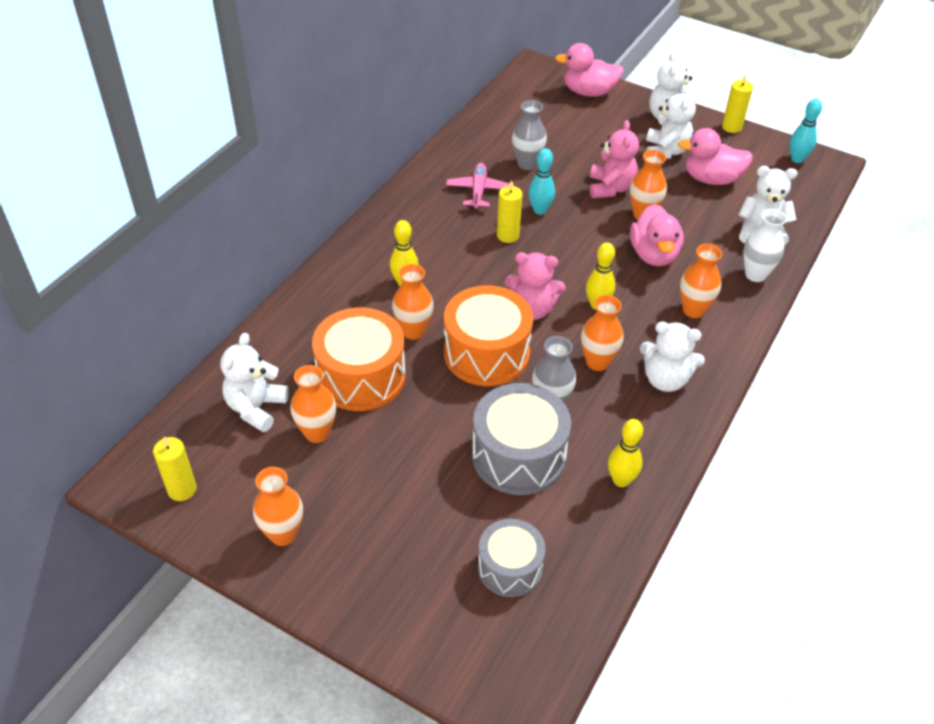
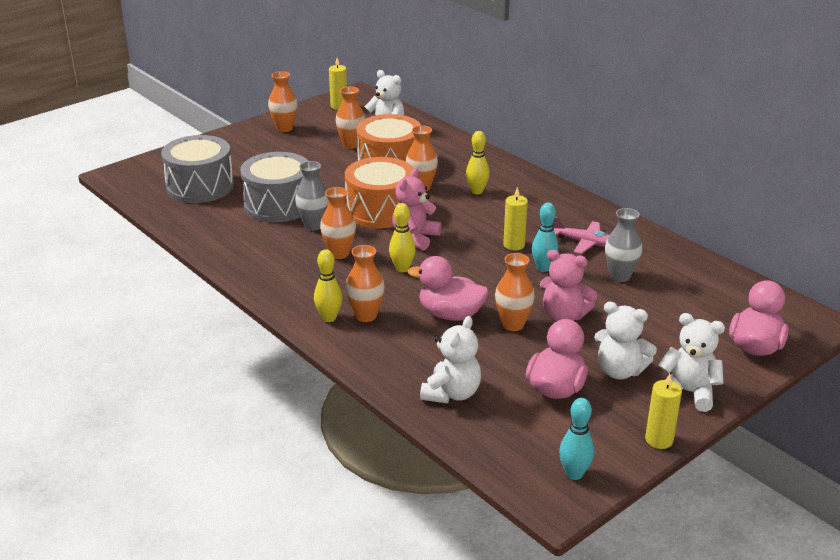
camera: 110 degrees right, 15 degrees down
(510, 568) = (200, 186): grey drum -> grey drum, size x1.58
(621, 480) = (226, 237): yellow bowling pin -> yellow bowling pin (329, 318)
(665, 379) = (299, 279): white teddy bear -> none
(755, 274) = (390, 367): white vase -> none

